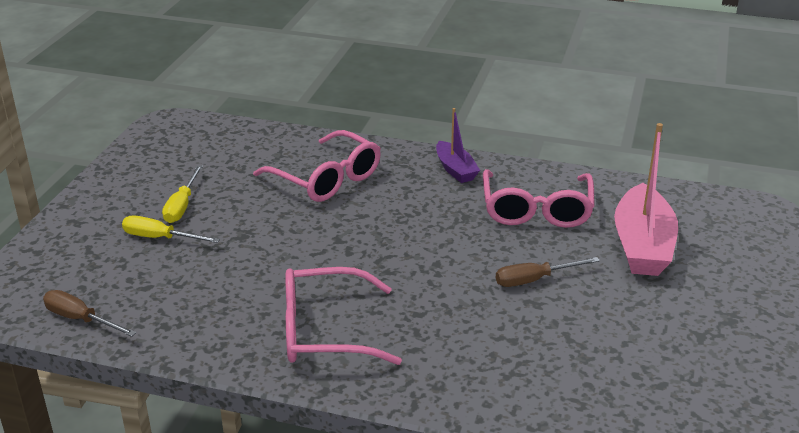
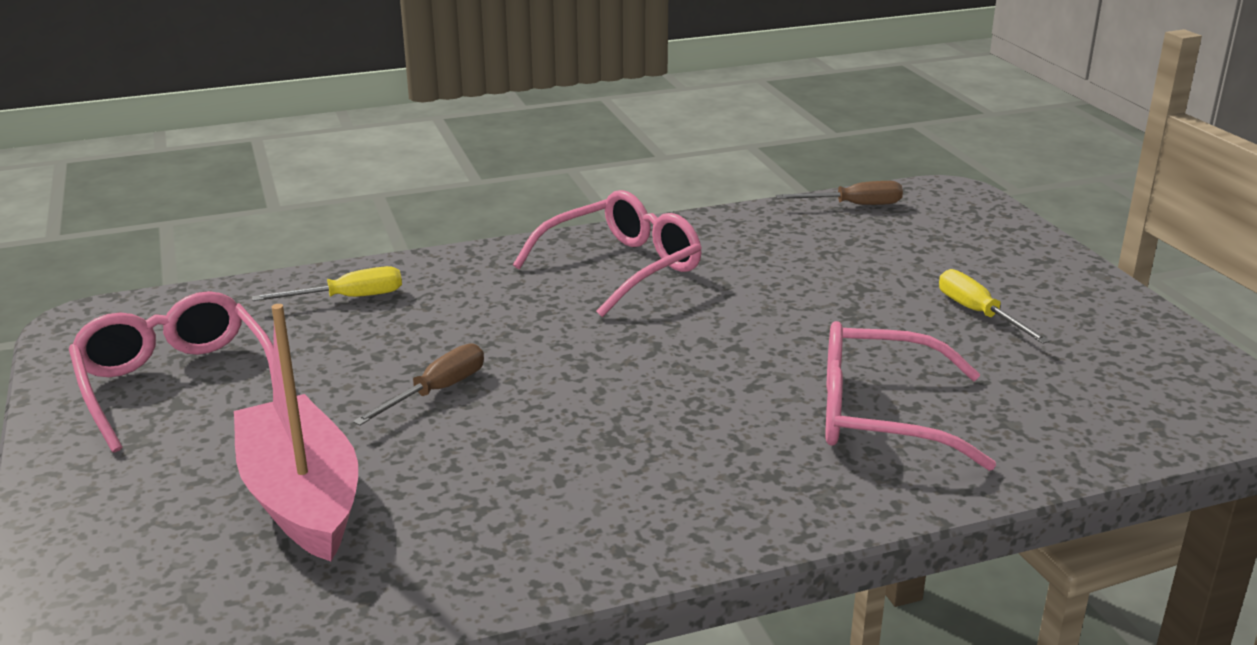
camera: 145 degrees right, 5 degrees down
(160, 238) = (928, 278): yellow screwdriver -> yellow screwdriver (348, 298)
(455, 170) = (717, 513): purple boat -> none
(536, 210) = (513, 493): pink glasses -> pink glasses (176, 383)

